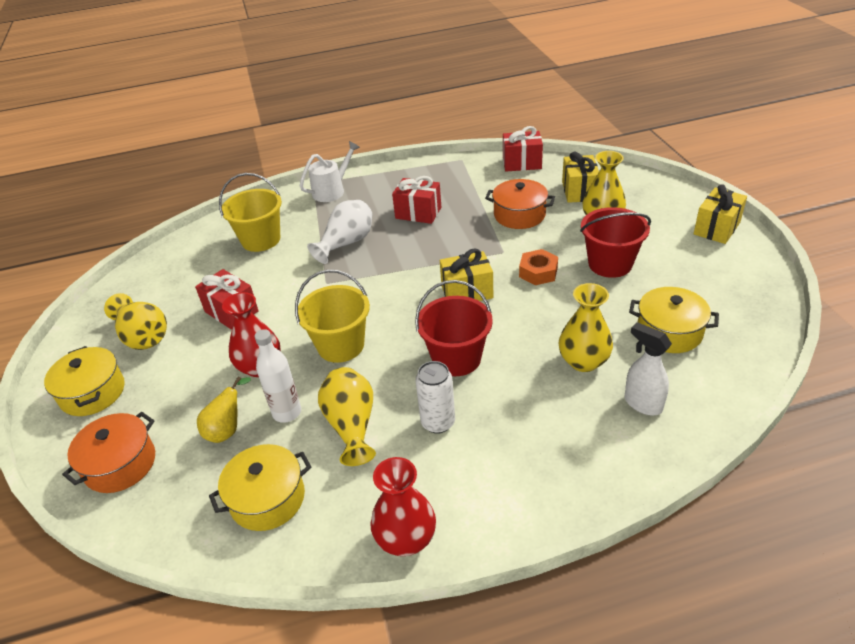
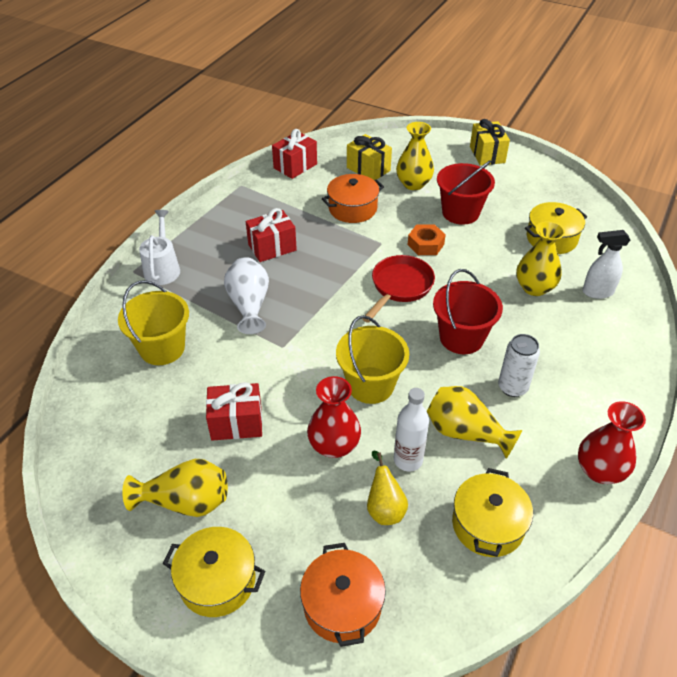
camera: 50 degrees left, 5 degrees up
(467, 292) = (399, 287): yellow gift -> red pan

